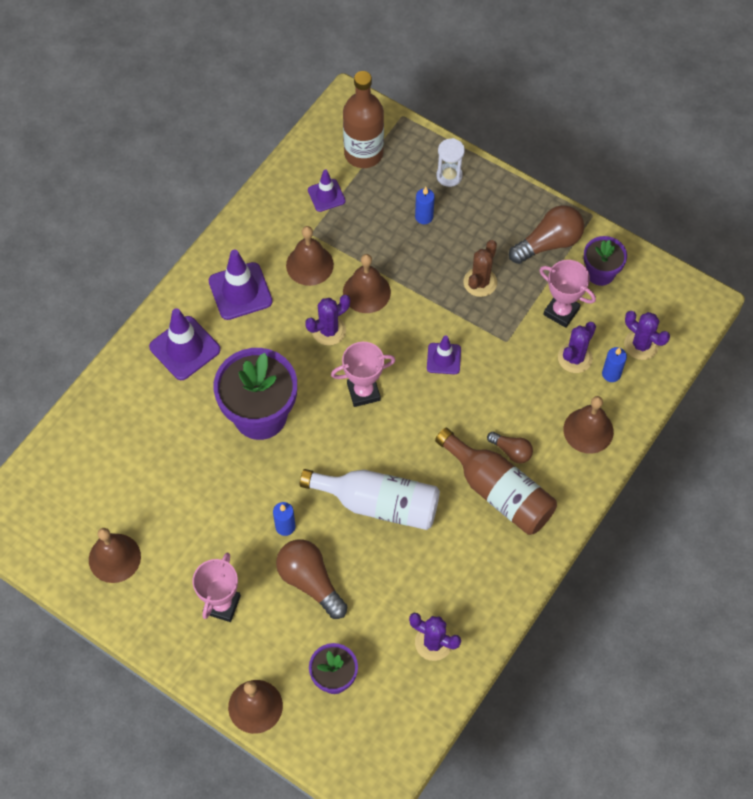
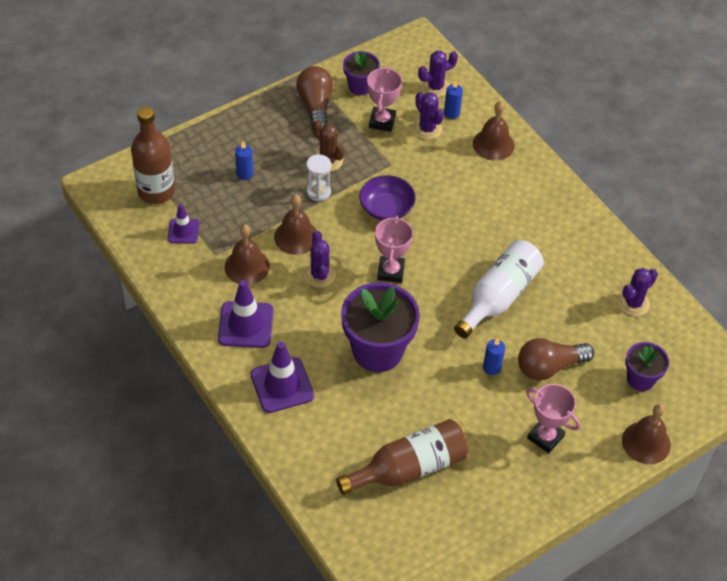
camera: 70 degrees left, 10 degrees down
(114, 558) = (468, 505): brown bell -> none
(443, 358) = (386, 208): purple traffic cone -> purple bowl
(449, 176) = (215, 143): white hourglass -> white hourglass (318, 192)
(498, 491) = (521, 217): brown bottle -> brown bottle (409, 468)
(511, 451) = (490, 196): brown light bulb -> none
(561, 311) = (382, 121): pink trophy -> pink trophy turned 45 degrees counterclockwise

